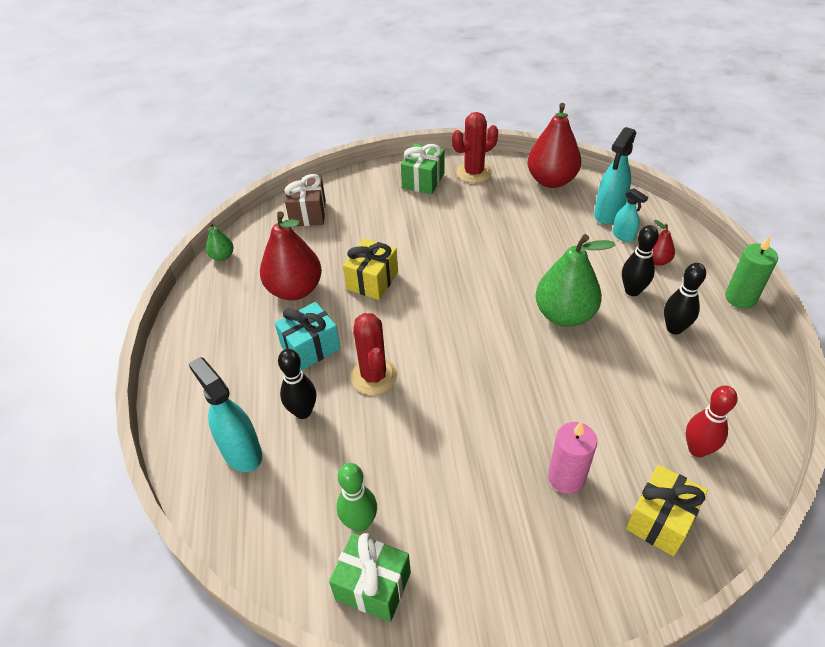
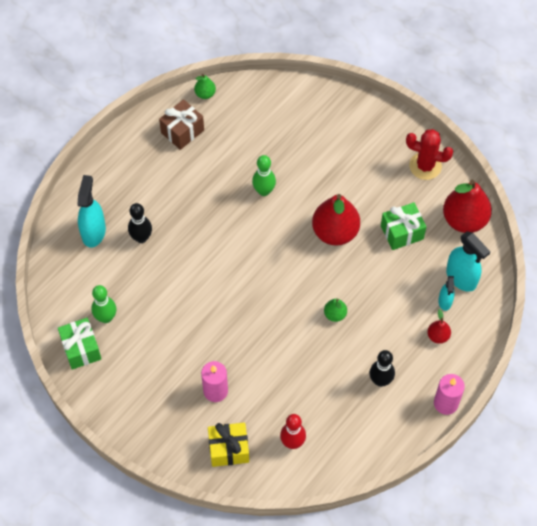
camera: 45 degrees right, 15 degrees up
(295, 290) = (217, 157): red pear -> red pear (335, 232)
(308, 213) = (286, 104): brown gift -> brown gift (182, 131)
(310, 347) = (184, 203): turquoise gift -> none
(372, 281) = (264, 191): yellow gift -> green bowling pin
(374, 376) = (195, 251): red cactus -> none
(423, 180) = (385, 142): green gift -> green gift (402, 232)
(564, 315) = (335, 314): green pear -> green pear, size x0.47
(608, 213) = (461, 278): turquoise spray bottle -> turquoise spray bottle turned 120 degrees counterclockwise
(632, 291) = (393, 338): black bowling pin -> none
(740, 298) = (446, 403): green candle -> pink candle

